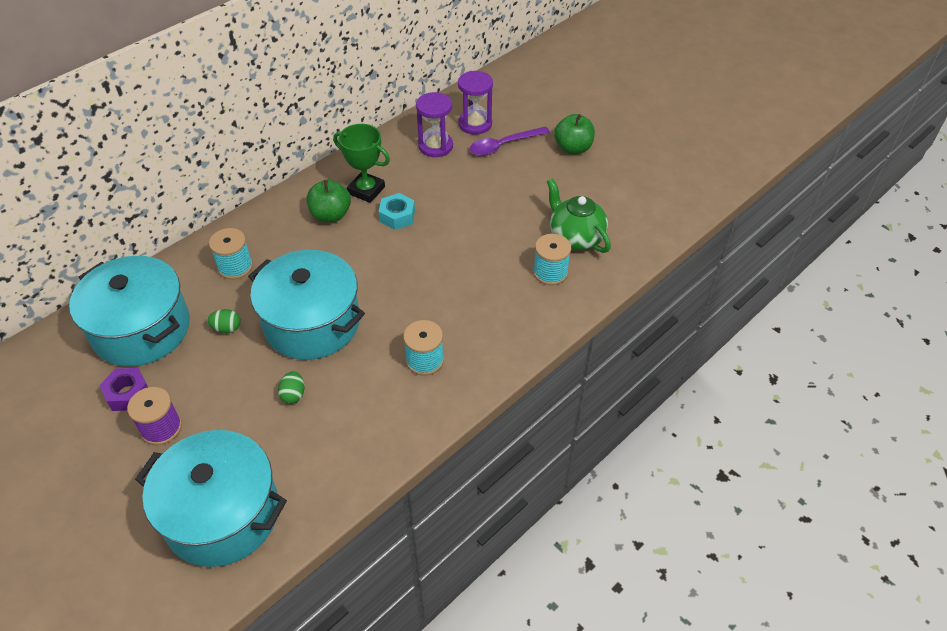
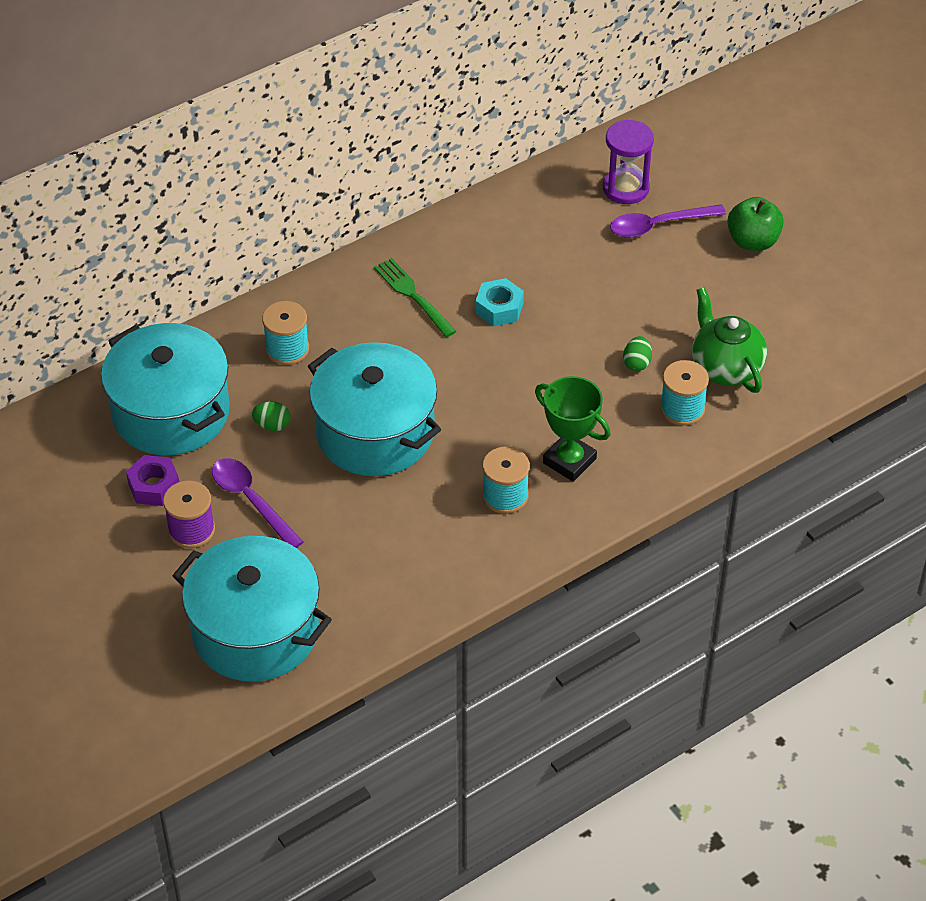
camera: 10 degrees right, 0 degrees up
(212, 394) = (251, 501): none -> purple spoon
(293, 395) = (345, 514): green egg -> green egg (637, 363)
(331, 215) = (413, 296): green apple -> green fork
(366, 190) = (464, 267): green trophy -> green trophy (569, 461)
(435, 146) = (565, 215): purple hourglass -> none

